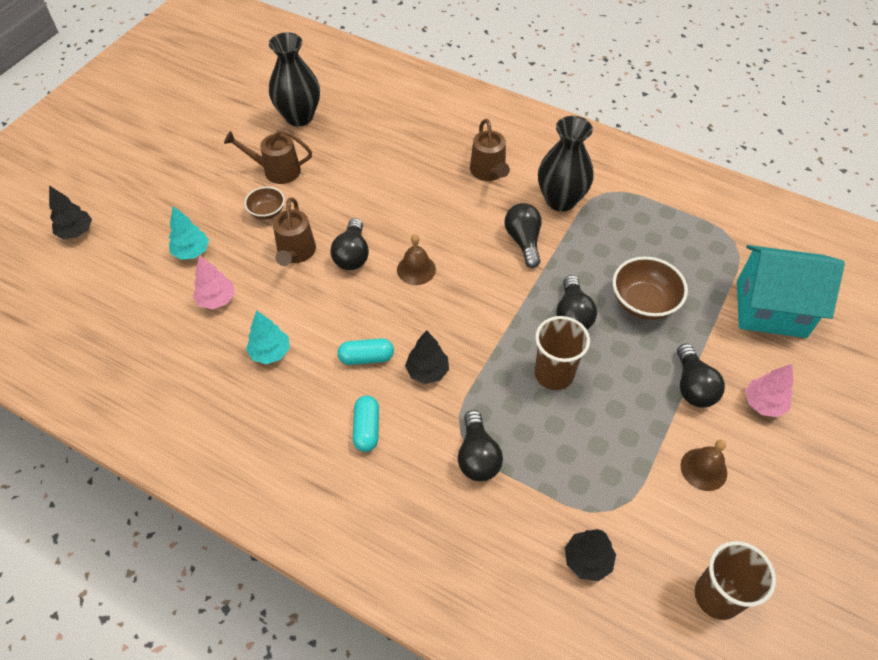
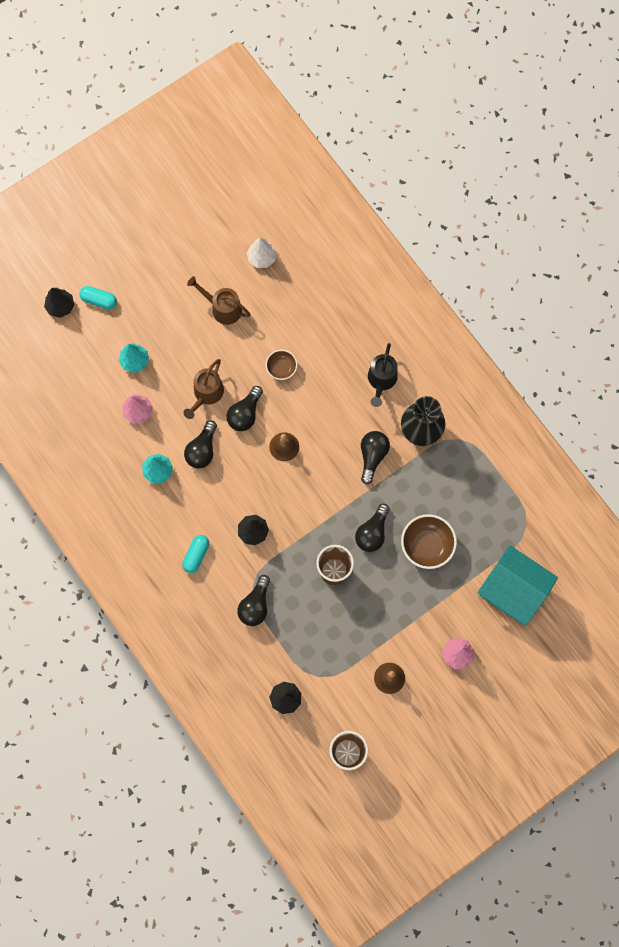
camera: 25 degrees right, 20 degrees up
(267, 212) = (200, 347): brown bowl -> brown bowl (281, 368)
(299, 117) = (262, 258): black vase -> white tree
(366, 358) = (218, 503): turquoise capsule -> turquoise capsule (99, 300)
(489, 172) = (381, 380): brown watering can -> black watering can
(693, 386) = (419, 621): black light bulb -> black light bulb (202, 450)

